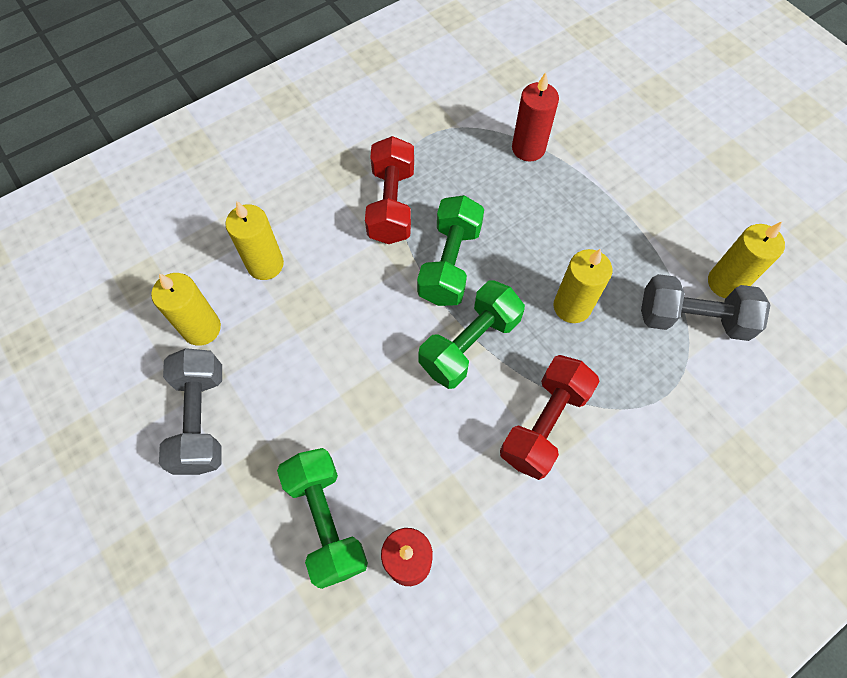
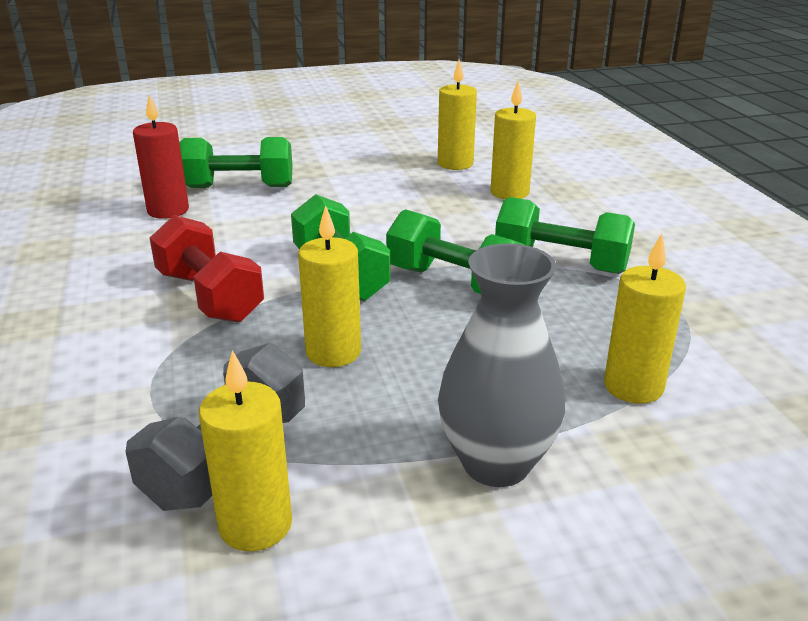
camera: 110 degrees right, 35 degrees down
(201, 419) = (370, 157): grey dumbbell -> none
(391, 204) = (560, 263): red dumbbell -> green dumbbell
(528, 148) = (633, 386): red candle -> yellow candle
(625, 196) = (496, 463): none -> grey vase

